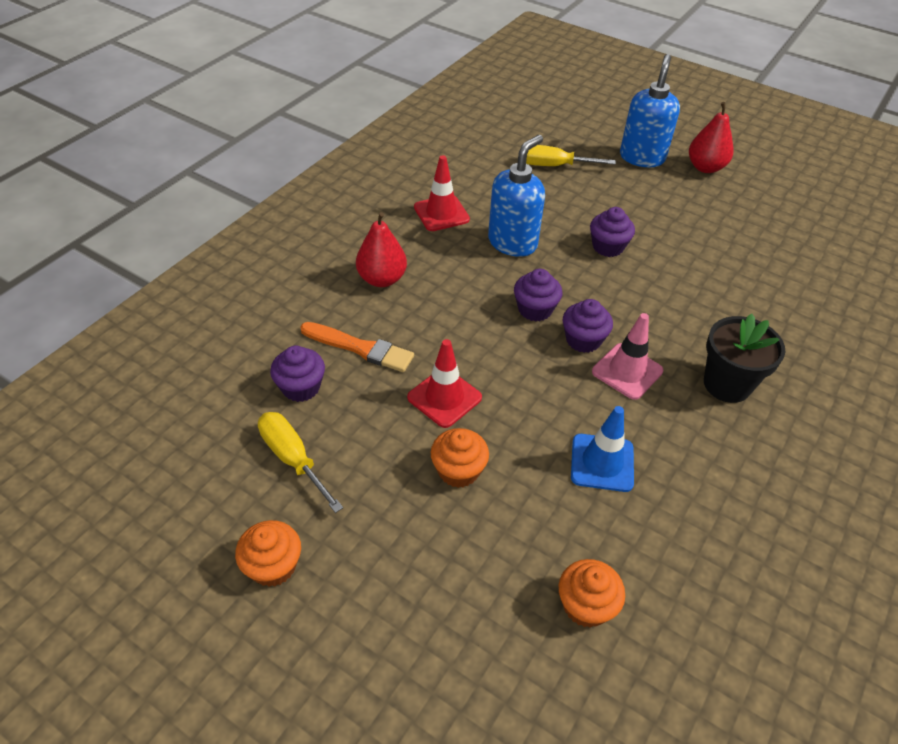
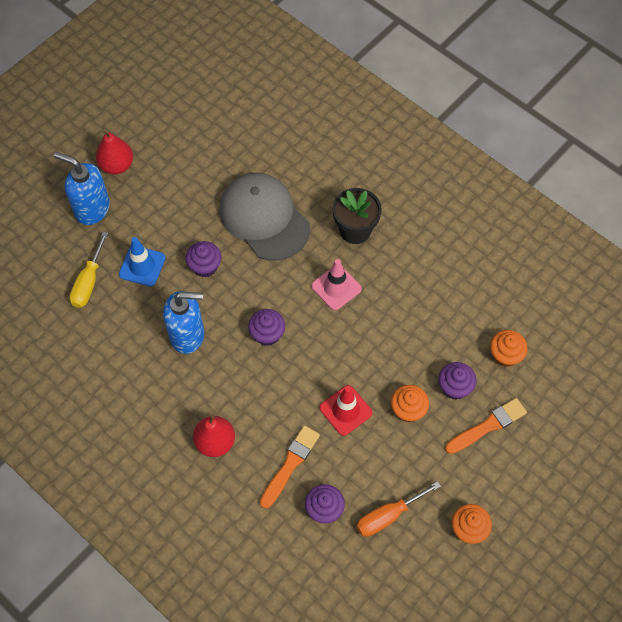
camera: 80 degrees left, 15 degrees up
(293, 458) = (388, 516): yellow screwdriver -> orange screwdriver
(441, 213) = (138, 385): red traffic cone -> none
(450, 584) = (487, 426): none -> orange brush
(513, 243) = (187, 335): blue soap dispenser -> blue soap dispenser turned 135 degrees clockwise
(583, 340) = (303, 308): purple cupcake -> purple cupcake (455, 387)
(602, 463) = (410, 322): blue traffic cone -> blue traffic cone (142, 266)
(699, 290) = (264, 218): none -> grey cap

